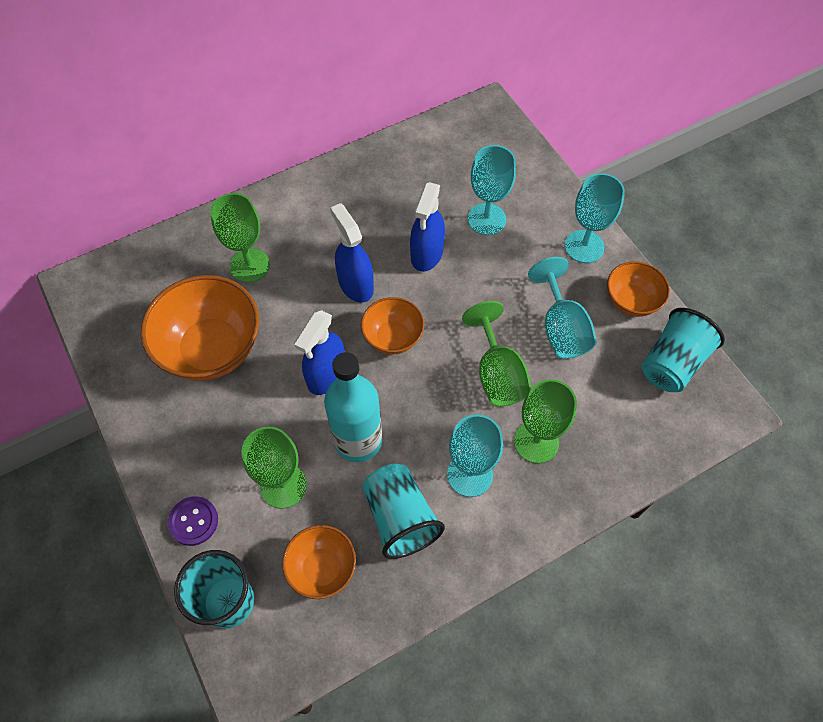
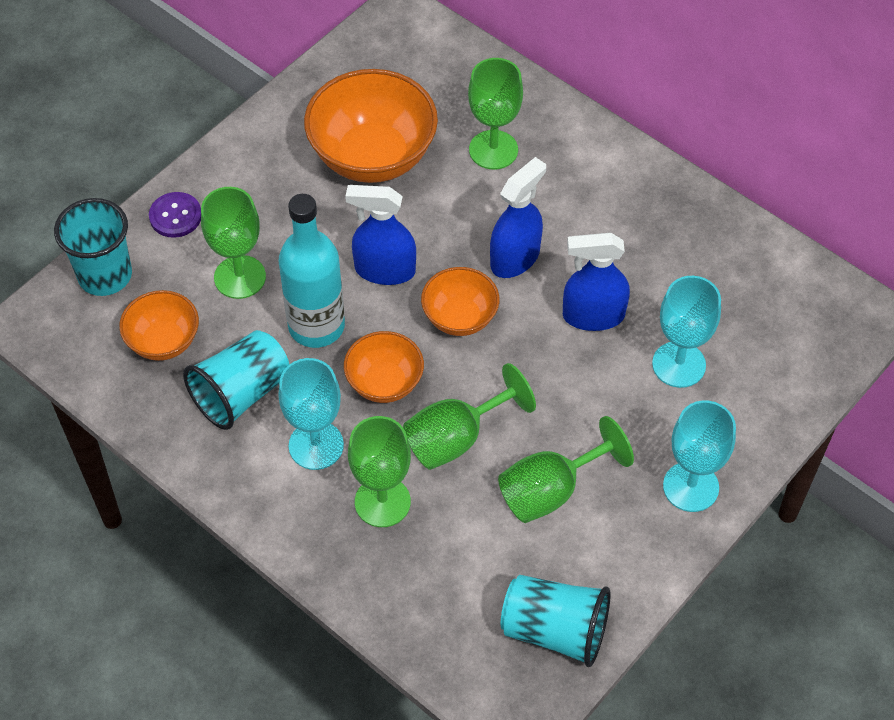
camera: 70 degrees right, 5 degrees down
(561, 328) = (551, 490): turquoise goblet -> green goblet
(631, 301) = (629, 562): orange bowl -> orange bowl (384, 383)

